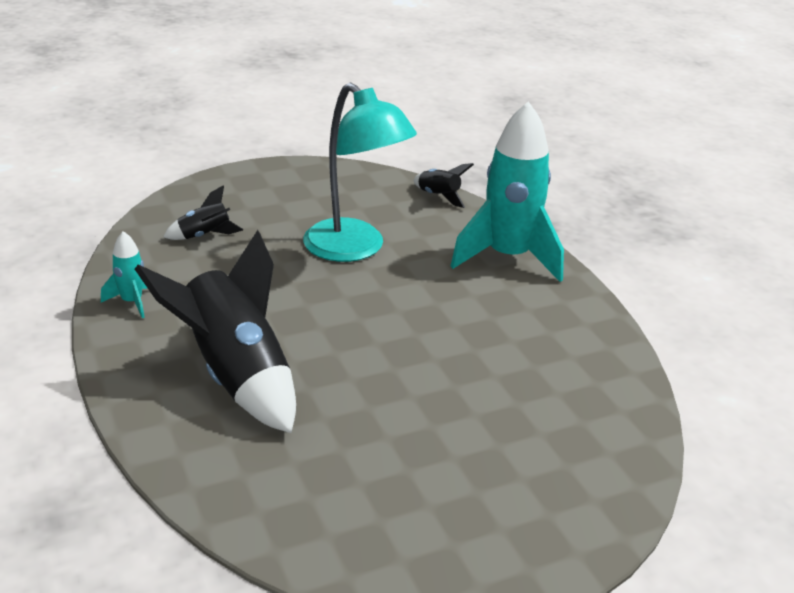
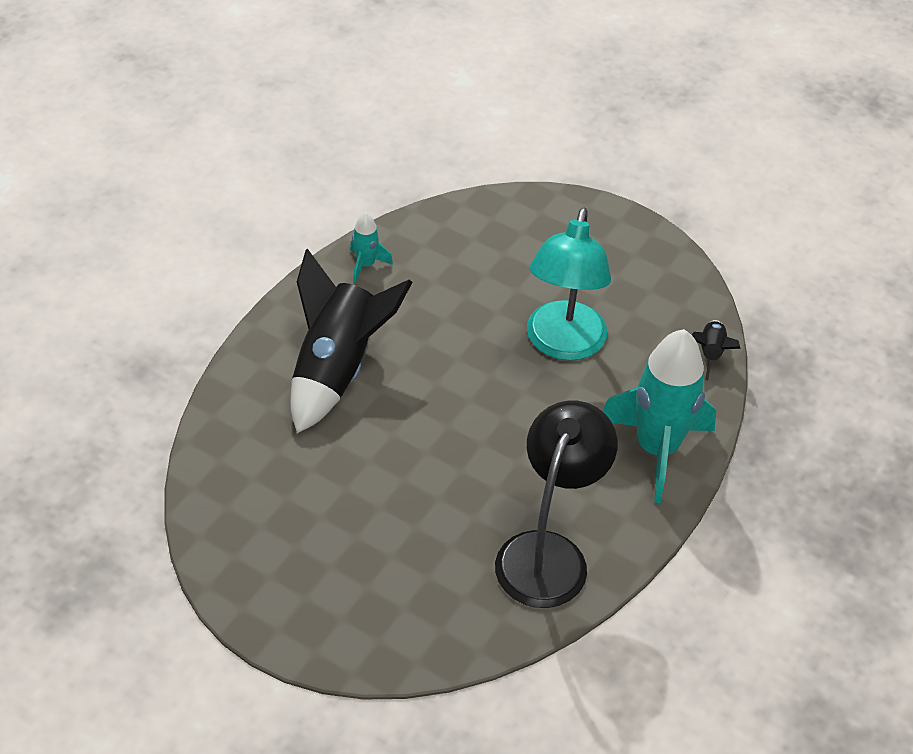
camera: 55 degrees right, 15 degrees up
(204, 236) = (487, 248): black rocket -> none
(569, 354) = (548, 553): none -> black lamp

